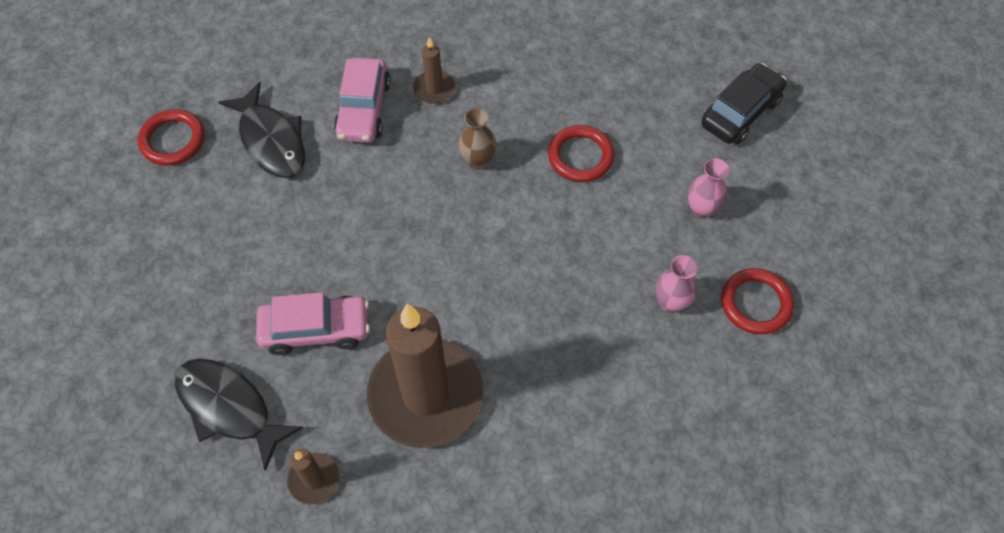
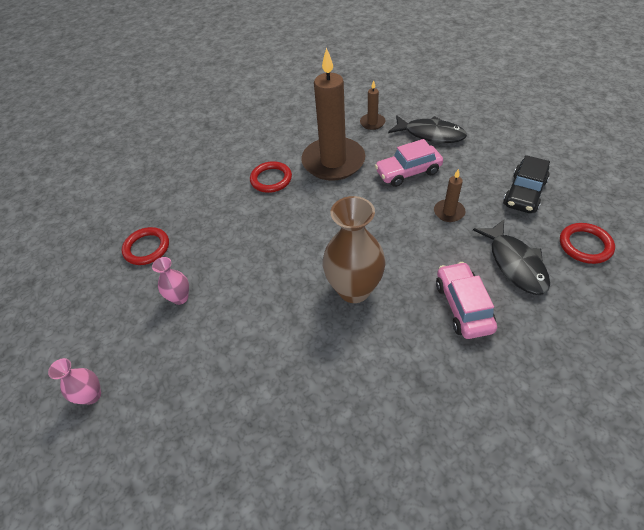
camera: 170 degrees right, 10 degrees down
(271, 141) = (515, 263): black fish -> black fish turned 150 degrees counterclockwise
(434, 89) = (415, 340): brown candle -> brown candle (449, 212)
(478, 161) = (354, 289): brown vase -> brown vase, size x2.00
(580, 156) = (276, 314): red ring -> red ring (271, 179)
(671, 302) = (201, 235): pink vase -> pink vase (92, 395)
(740, 112) = (143, 391): black car -> black car (524, 193)

